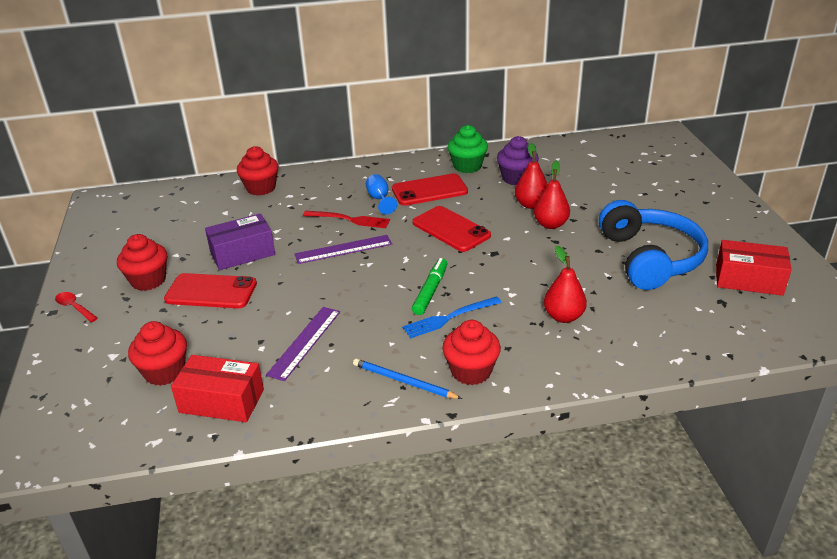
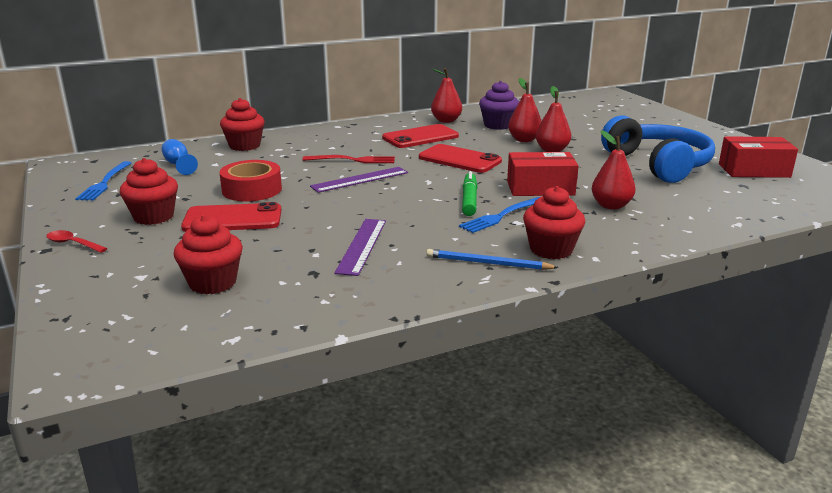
camera: 15 degrees left, 10 degrees down
(124, 229) = (104, 183): none -> blue fork
(222, 401) = (295, 298): red box -> red box (540, 188)
(242, 253) = (252, 190): purple box -> red tape
(380, 199) = (375, 145): blue goblet -> blue goblet (178, 165)
(467, 166) = (446, 121): green cupcake -> red pear

